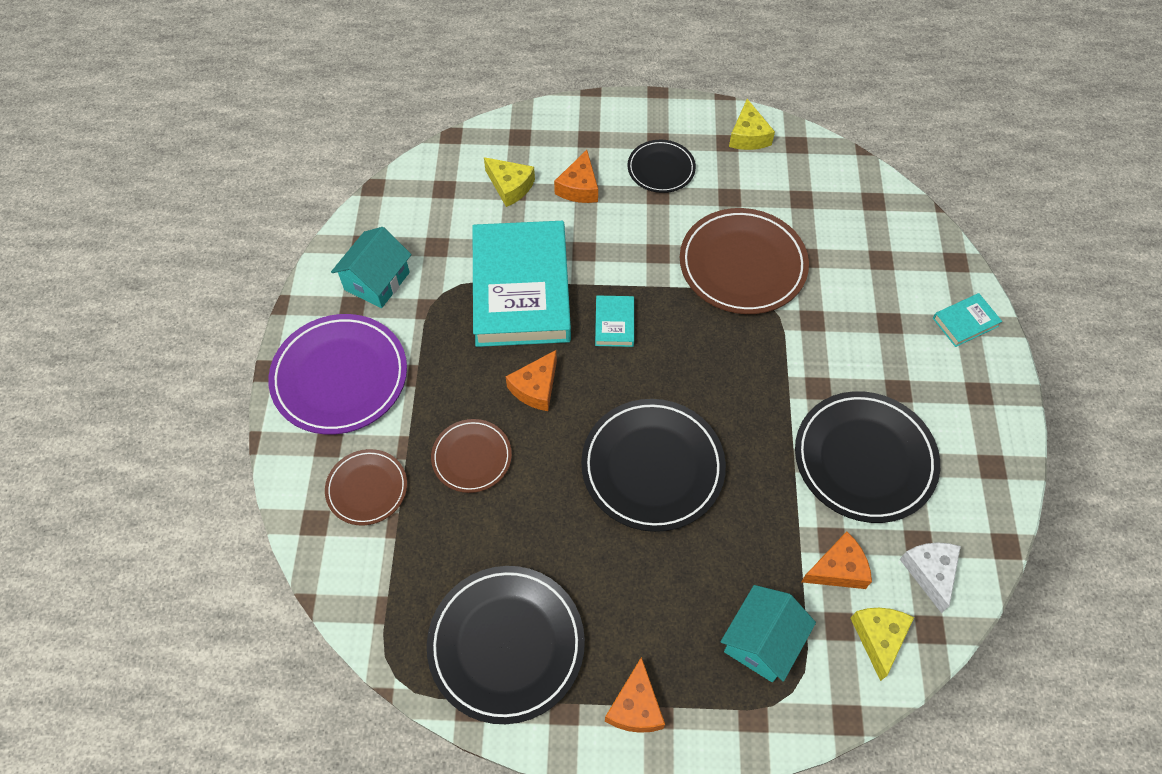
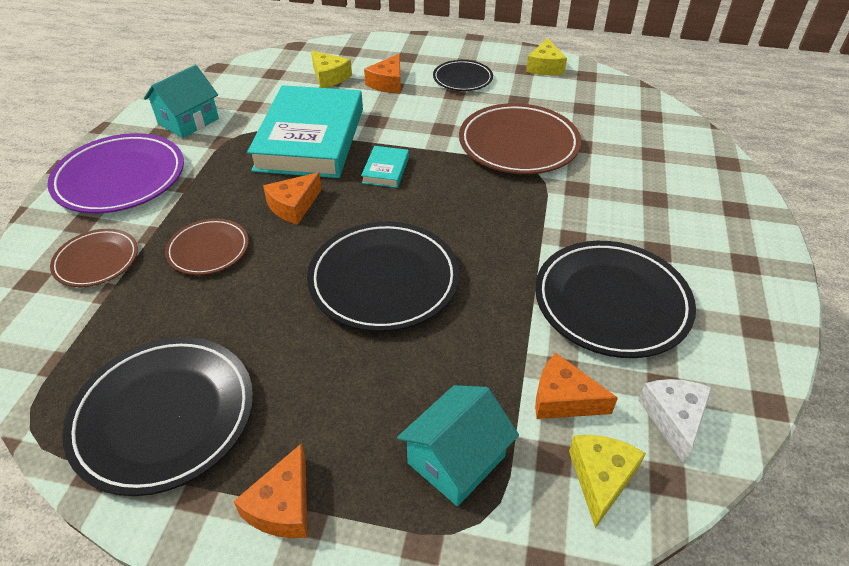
camera: 10 degrees right, 15 degrees down
(838, 569) = (563, 399): orange cheese -> orange cheese turned 150 degrees counterclockwise
(965, 322) = (734, 206): turquoise book -> none

